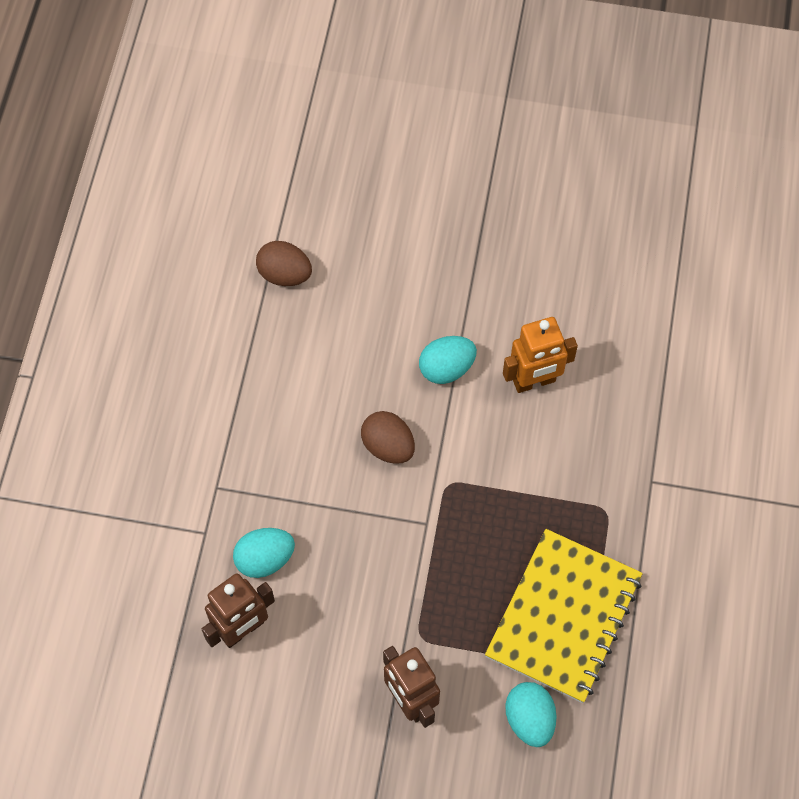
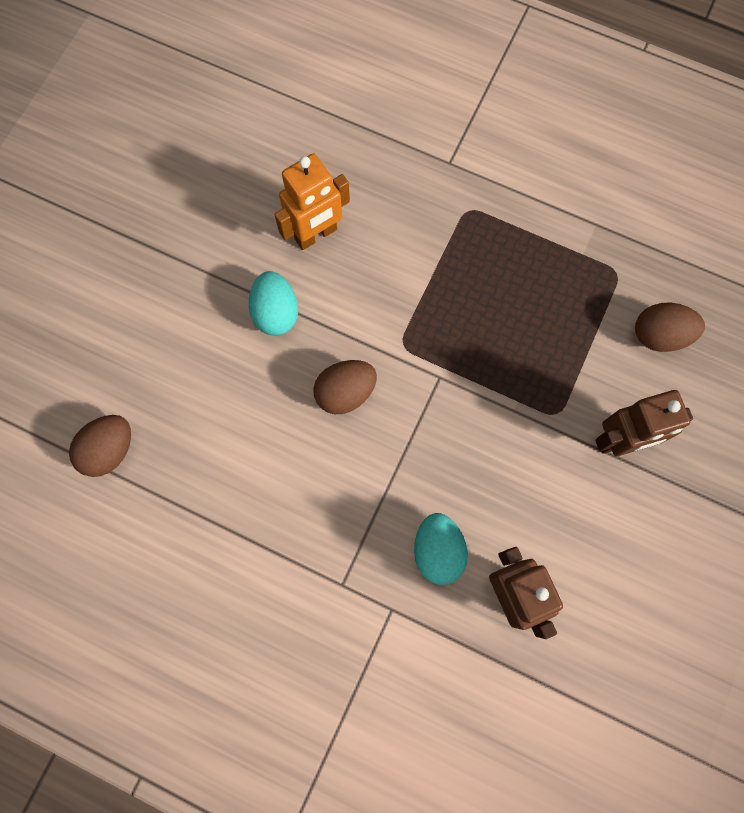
camera: 75 degrees left, 10 degrees up
(529, 719) = (659, 335): turquoise egg -> brown egg
(534, 381) = (316, 235): orange robot -> orange robot turned 60 degrees clockwise
(563, 617) = (565, 277): yellow notebook -> none

